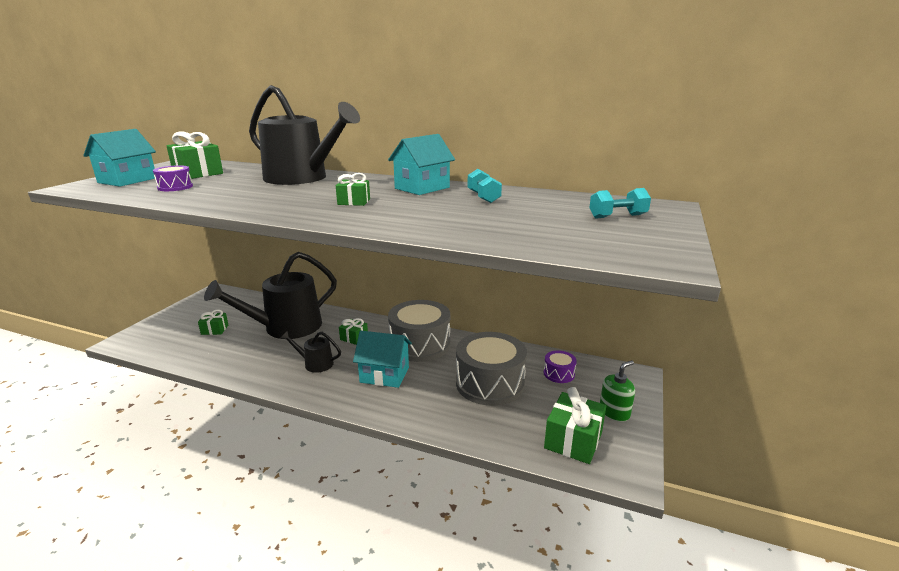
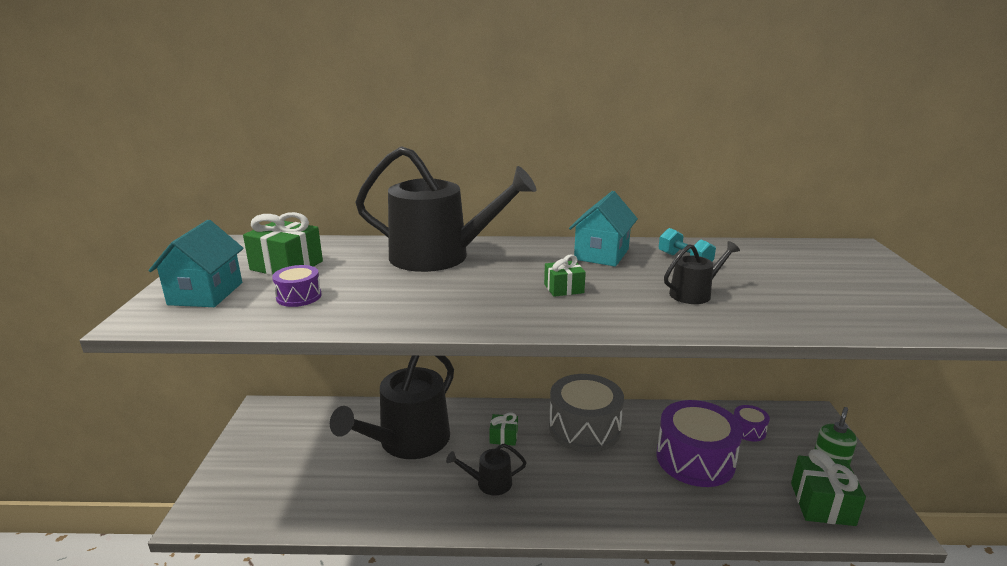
camera: 20 degrees left, 0 degrees up
(215, 330) = (316, 466): green gift -> none
(384, 375) = (580, 477): turquoise house -> none
(450, 215) = (694, 293): none -> black watering can
(489, 383) = (695, 459): grey drum -> purple drum
(617, 216) = (841, 270): turquoise dumbbell -> none

